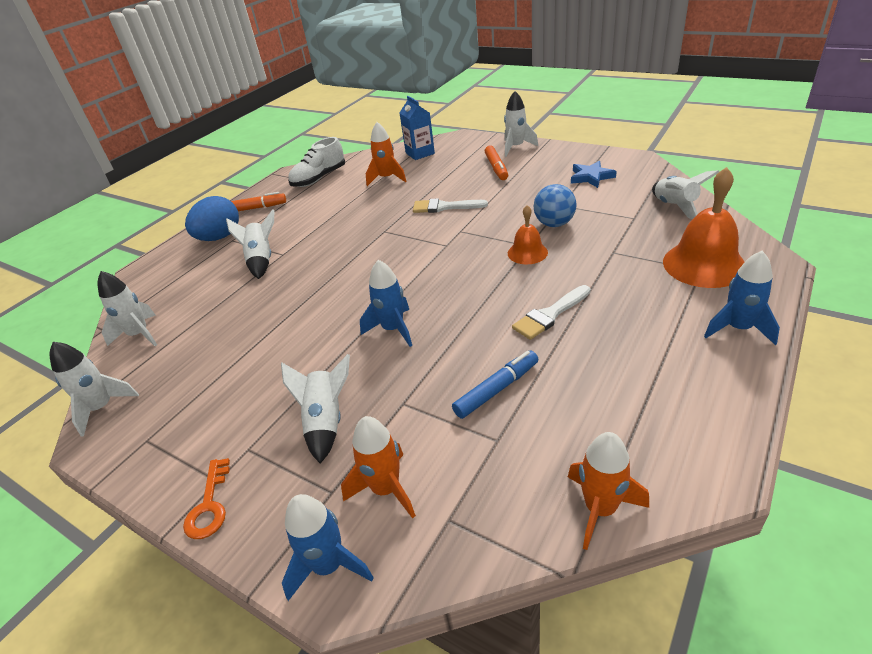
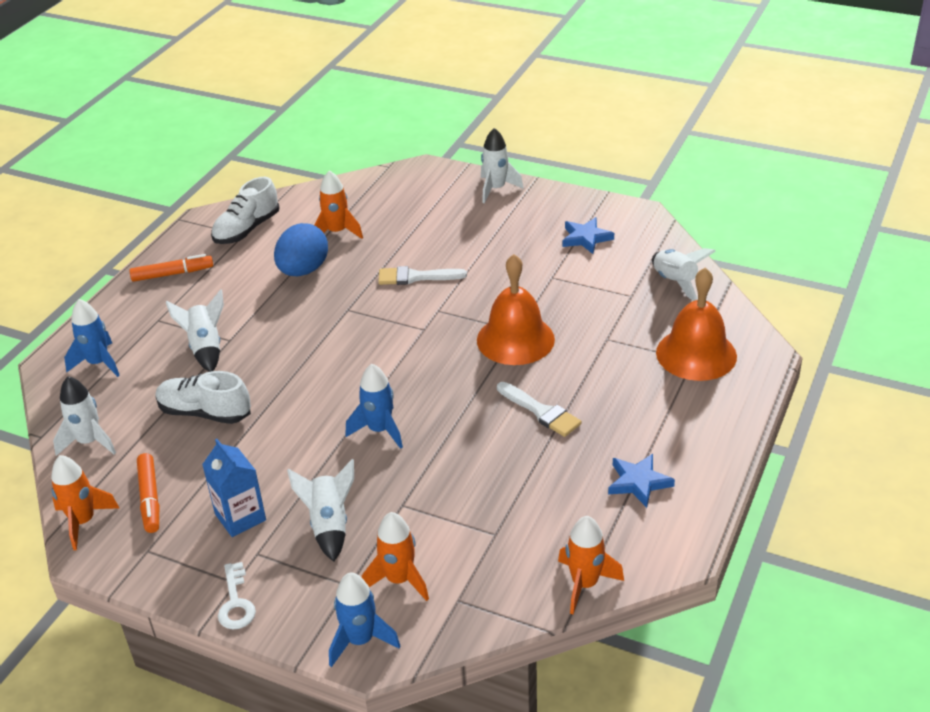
camera: 10 degrees left, 0 degrees up
(102, 408) = (83, 522): white rocket -> orange rocket
(209, 505) = (236, 603): orange key -> white key
(220, 237) = (140, 316): blue egg -> blue egg (303, 270)
(243, 311) = (205, 412): none -> white shoe
(420, 153) = (373, 193): blue carton -> blue carton (240, 517)
(496, 168) = (473, 220): orange marker -> orange marker (150, 498)
(497, 389) = (492, 488): blue marker -> none
(527, 253) = (515, 339): orange bell -> orange bell, size x1.78
(550, 315) = (541, 411): white brush -> white brush turned 90 degrees counterclockwise
(554, 224) = (544, 302): blue ball -> none
(656, 388) = (638, 482): none -> blue star
(738, 328) = (718, 423): blue rocket -> blue rocket (98, 363)

